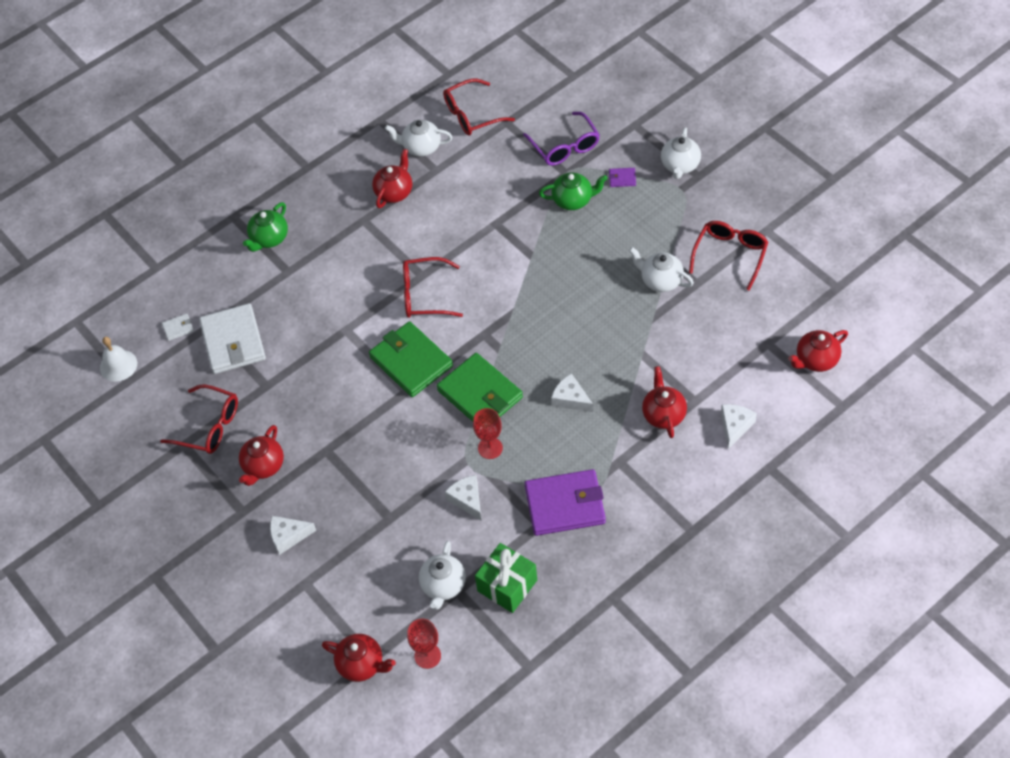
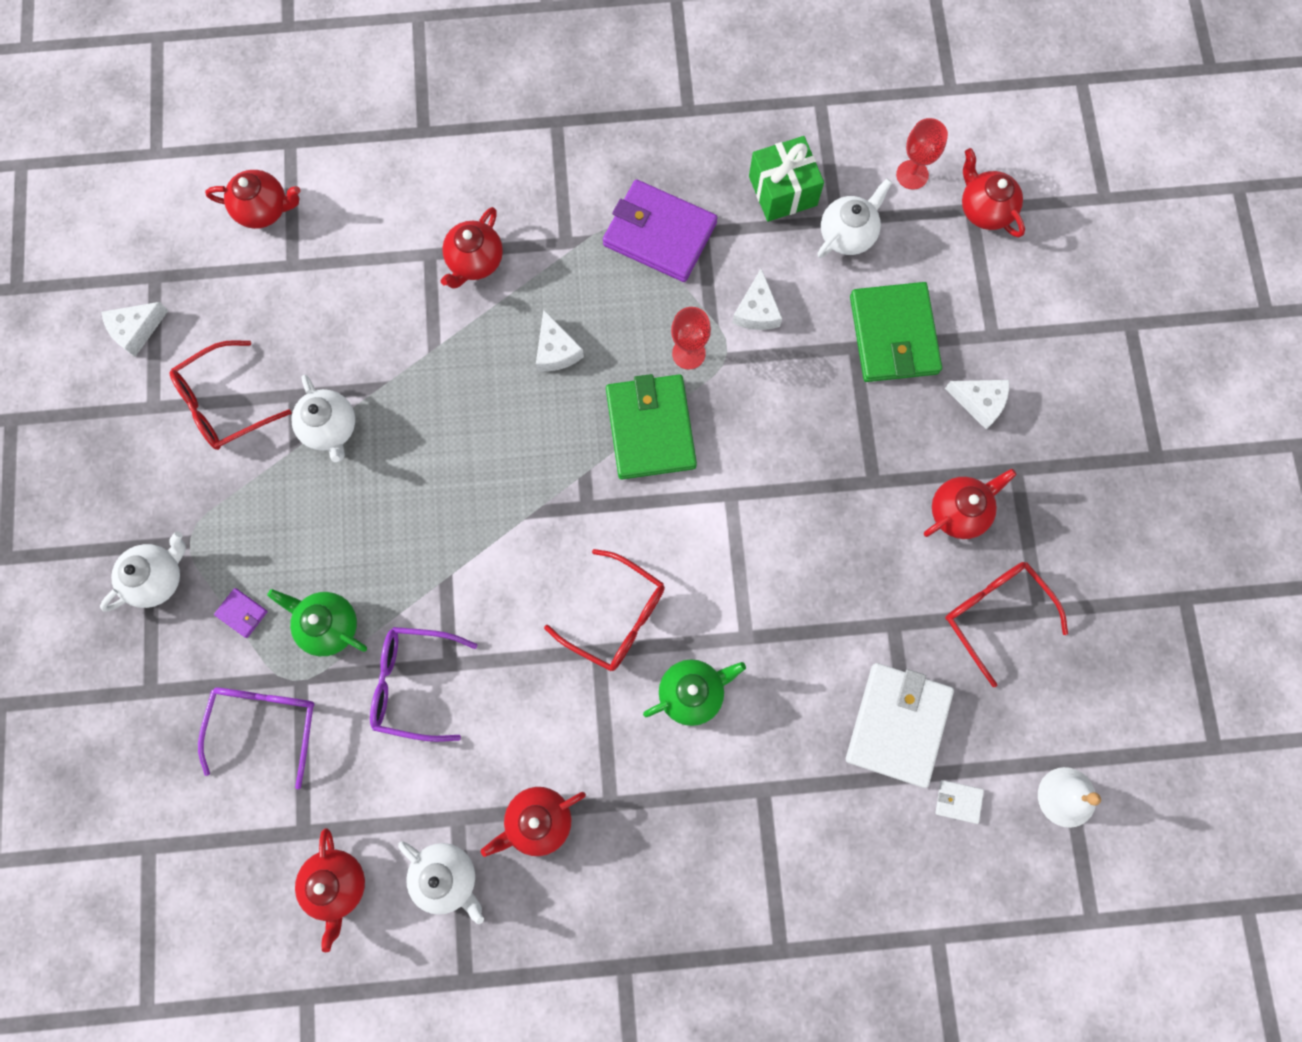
camera: 150 degrees left, 20 degrees up
(269, 238) = (754, 869): green teapot -> green teapot (692, 693)
(411, 362) = (698, 530): green wallet -> green wallet (893, 335)
(471, 115) = (337, 884): red glasses -> red teapot
(506, 205) = (413, 683): none -> purple glasses
(735, 426) = (415, 197): white cheese -> white cheese (136, 330)

